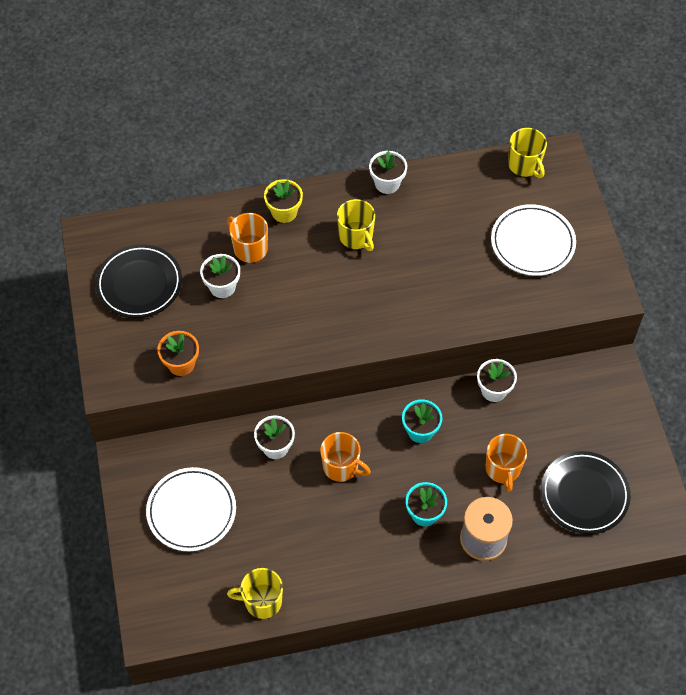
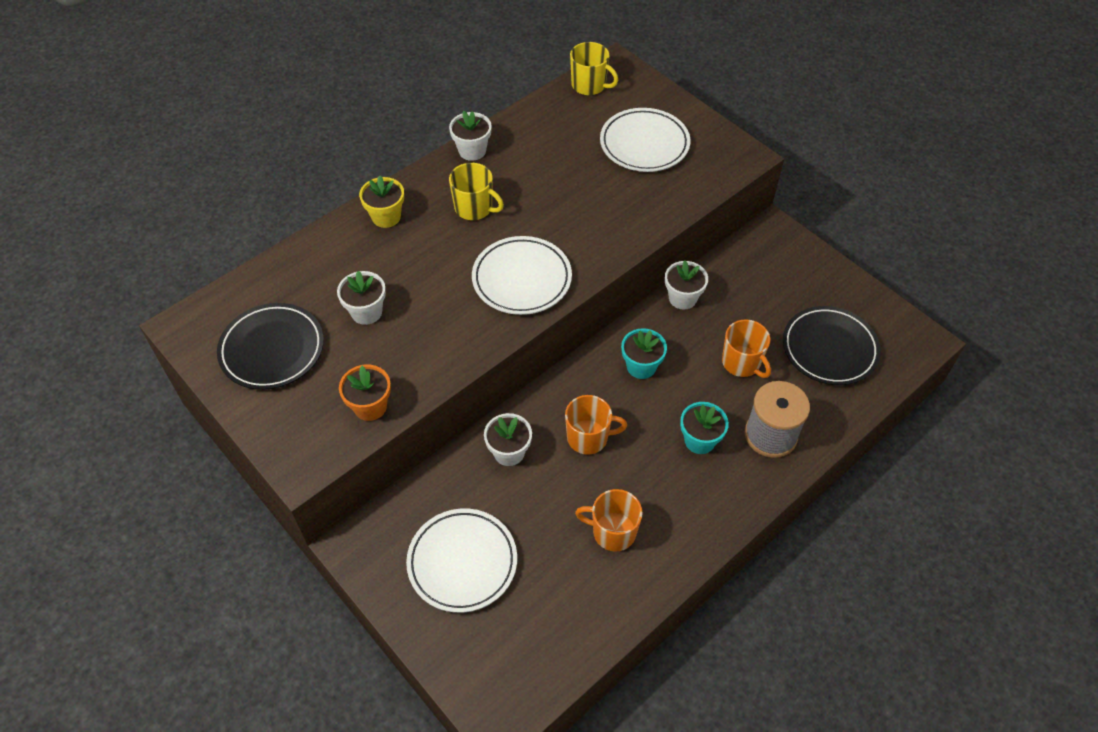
camera: 30 degrees left, 5 degrees down
(250, 248) = (372, 264): orange mug -> orange mug (613, 532)
(262, 601) = (599, 615): yellow mug -> none
(353, 316) = (522, 279): none -> white plate

